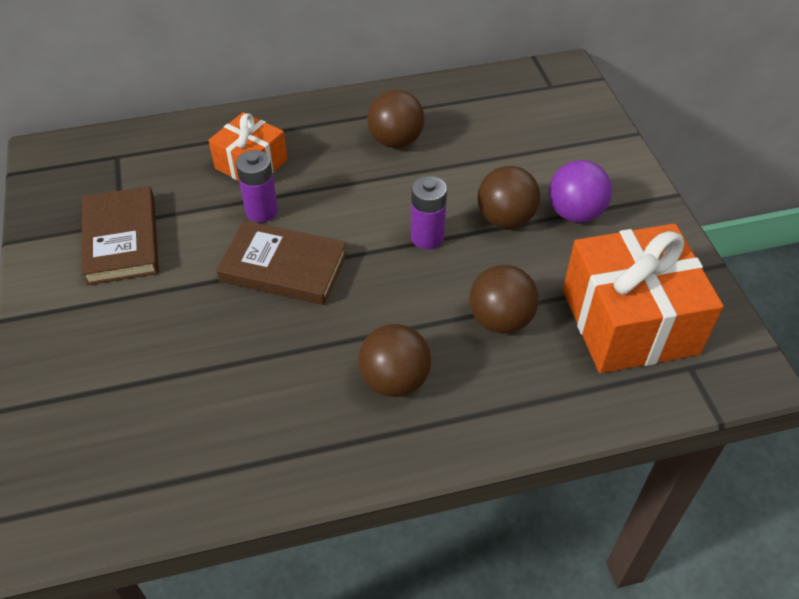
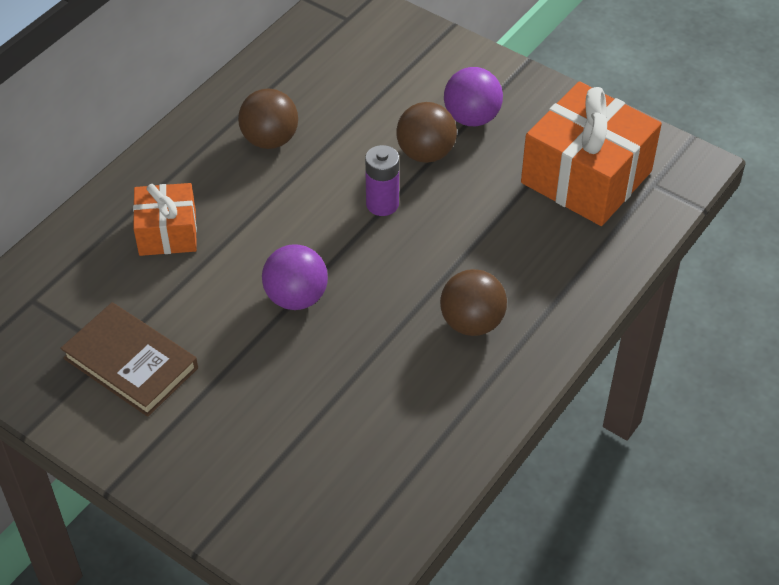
camera: 40 degrees left, 0 degrees up
(261, 211) = (225, 265): purple battery -> none
(283, 267) = (296, 297): brown book -> purple ball
(500, 320) = (500, 232): brown ball -> none

